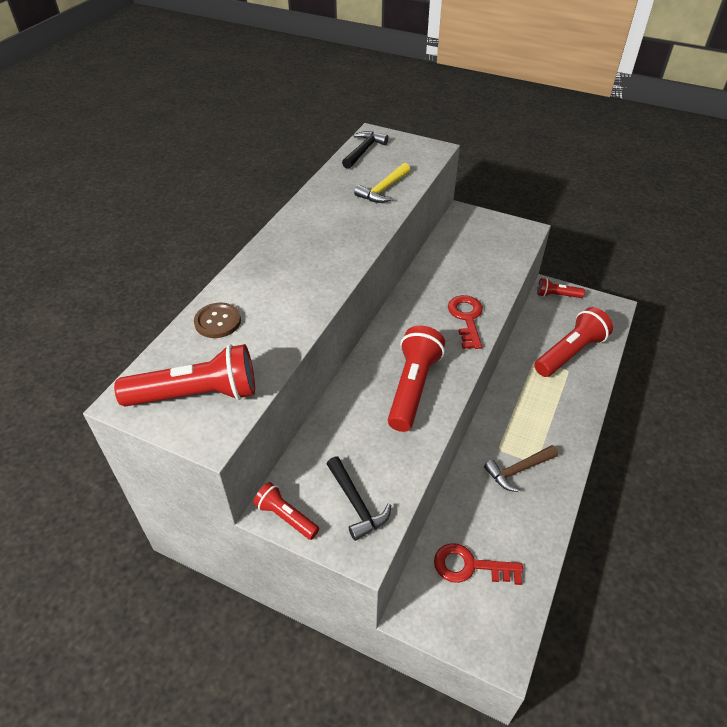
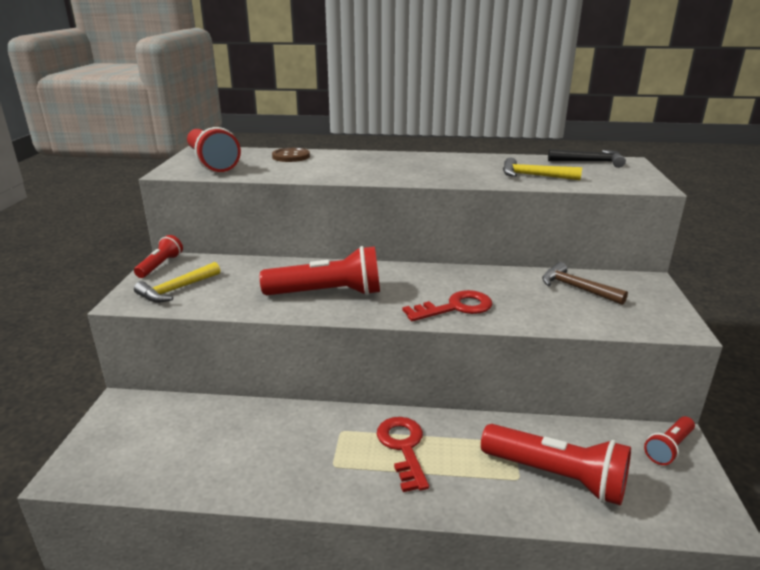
camera: 70 degrees right, 20 degrees down
(356, 504) = (176, 290): black hammer -> yellow hammer
(470, 566) = (175, 433): red key -> red key (403, 447)
(518, 470) = (315, 451): brown hammer -> brown hammer (576, 288)
(557, 295) = (669, 448): red flashlight -> red flashlight turned 120 degrees counterclockwise

